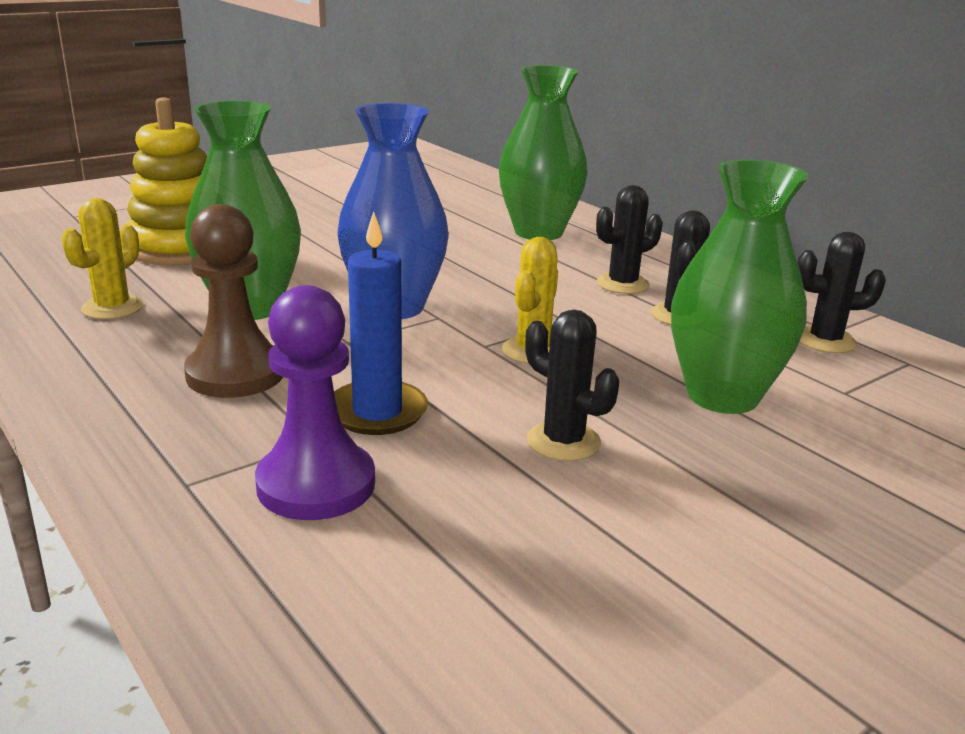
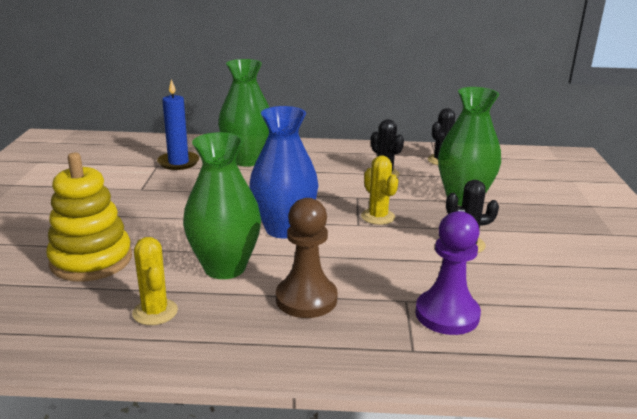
camera: 50 degrees left, 0 degrees up
(377, 412) = (394, 275): blue candle -> blue candle (178, 162)
(622, 284) = (337, 170): black cactus -> none

